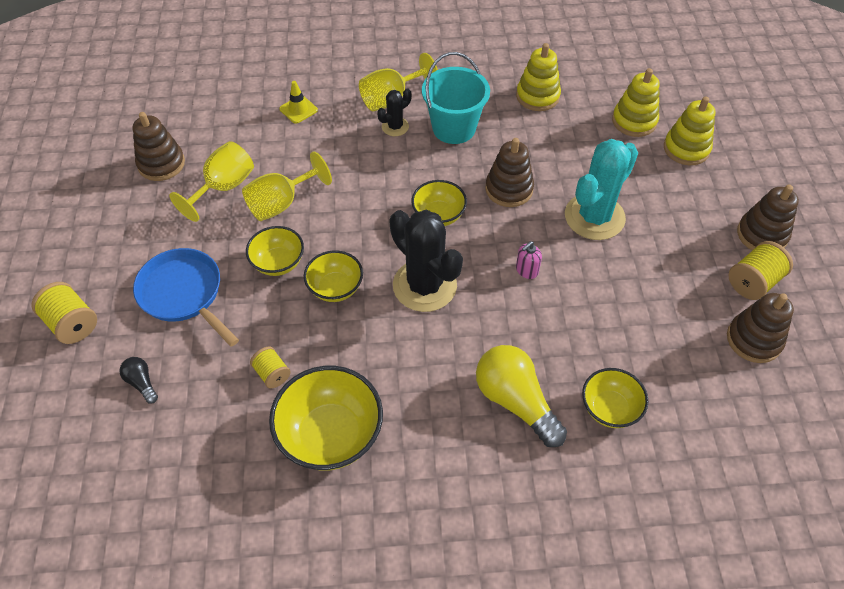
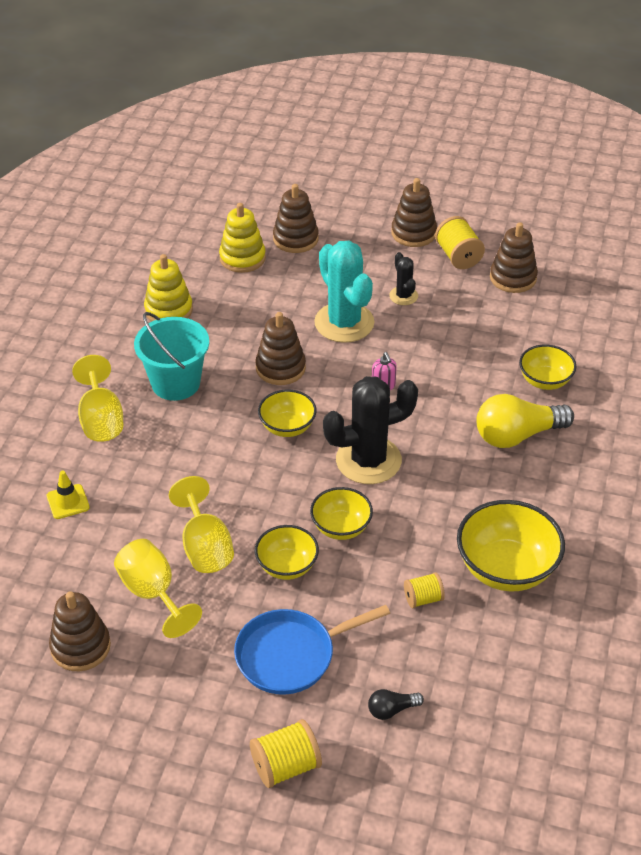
camera: 70 degrees left, 10 degrees down
(395, 127) = (146, 427): black cactus -> black cactus (403, 296)
(686, 149) = (295, 239): yellow stacking toy -> brown stacking toy

